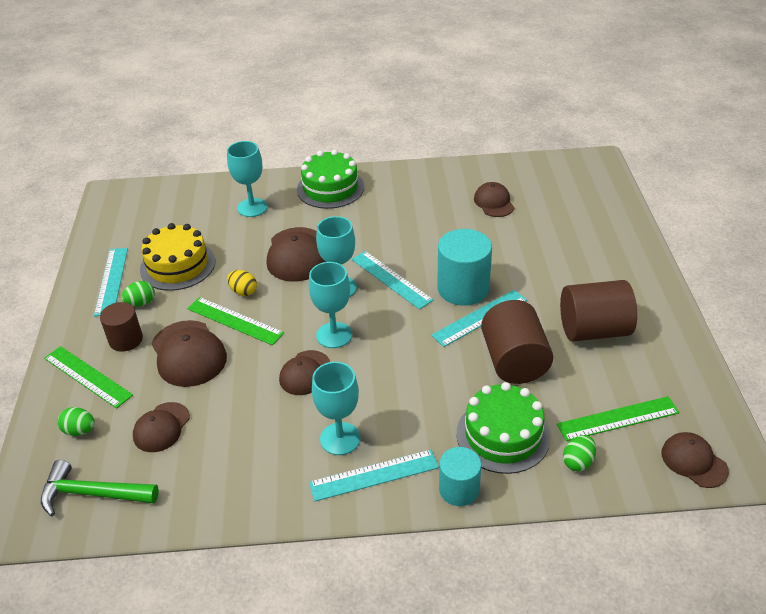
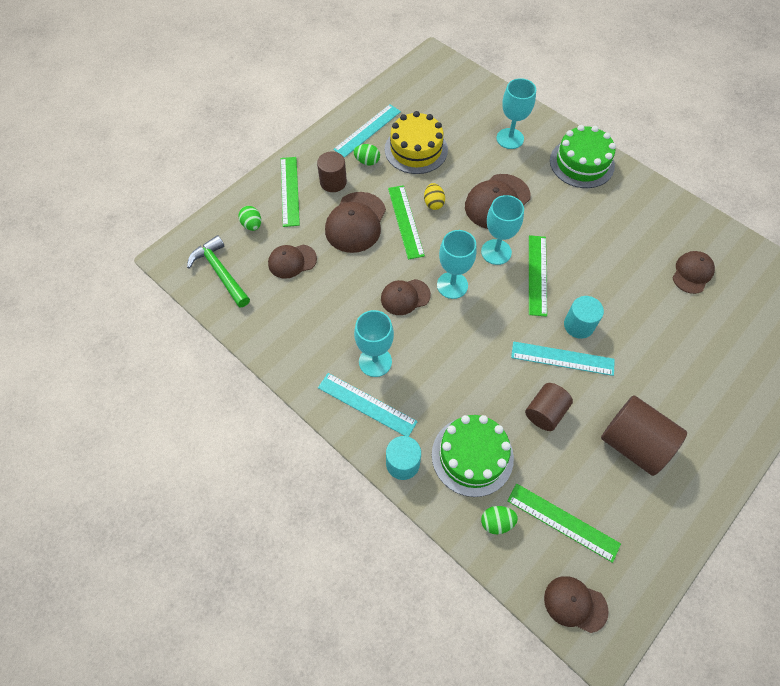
camera: 45 degrees right, 20 degrees up
(391, 279) = (537, 275): turquoise ruler -> green ruler
(463, 288) = (578, 325): turquoise cylinder -> turquoise cylinder, size x0.62
(514, 361) = (545, 412): brown cylinder -> brown cylinder, size x0.62
(694, 461) = (575, 604): brown cap -> brown cap turned 75 degrees counterclockwise

